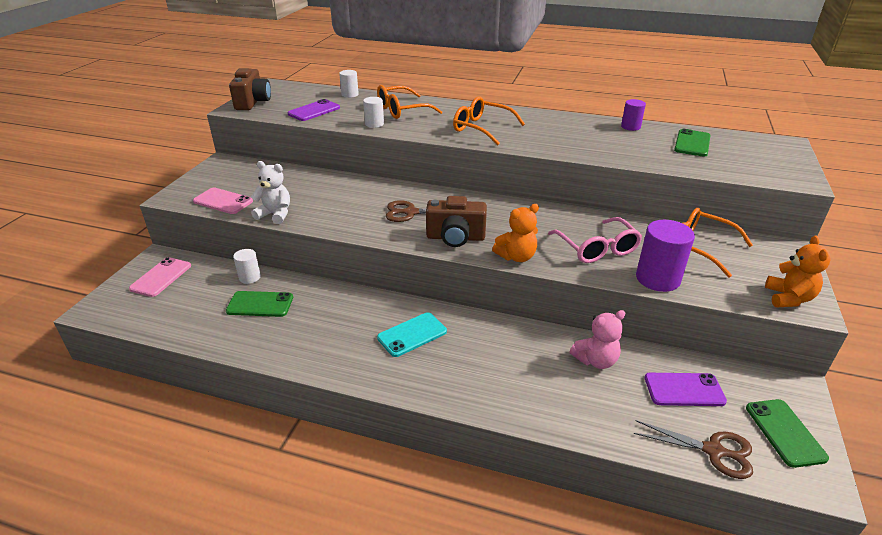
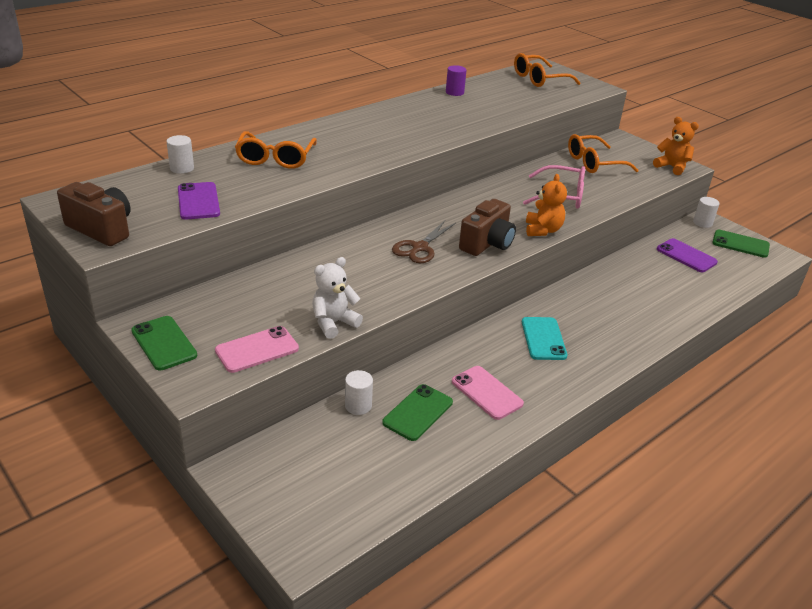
camera: 60 degrees left, 0 degrees up
(161, 277) = (286, 476): pink phone -> pink phone (487, 393)
(374, 124) = (290, 182): white cylinder -> white cylinder (702, 223)
(481, 128) = (376, 142): orange glasses -> orange glasses (539, 79)
(596, 360) = (636, 272): pink teddy bear -> none
(657, 279) = (618, 194): purple cylinder -> none
(684, 390) = (686, 256): purple phone -> purple phone turned 75 degrees counterclockwise
(692, 143) = (509, 88): green phone -> green phone (164, 343)
(714, 451) = (742, 273): brown scissors -> none

